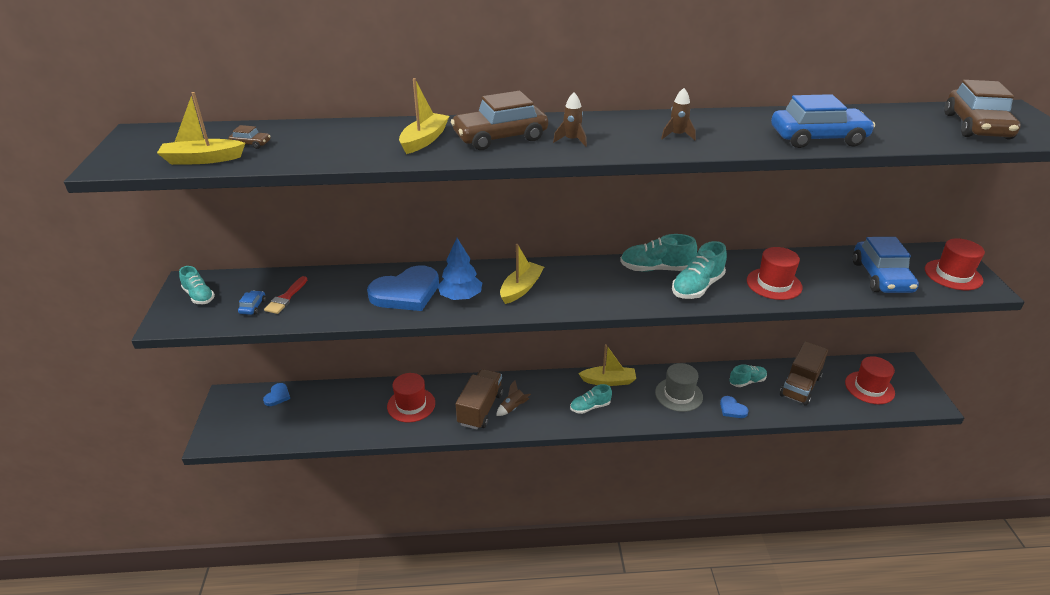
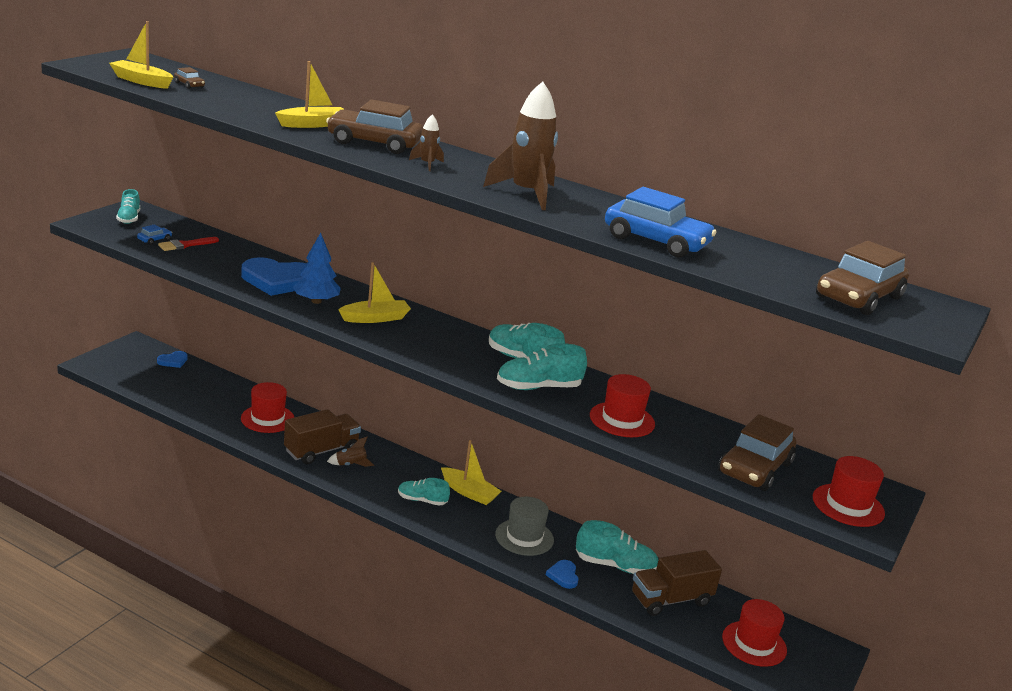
camera: 30 degrees right, 10 degrees down
(677, 135) = (526, 194): brown rocket -> brown rocket, size x2.13
(747, 381) = (615, 566): turquoise shoe -> turquoise shoe, size x1.53
(881, 277) = (755, 468): blue car -> brown car

